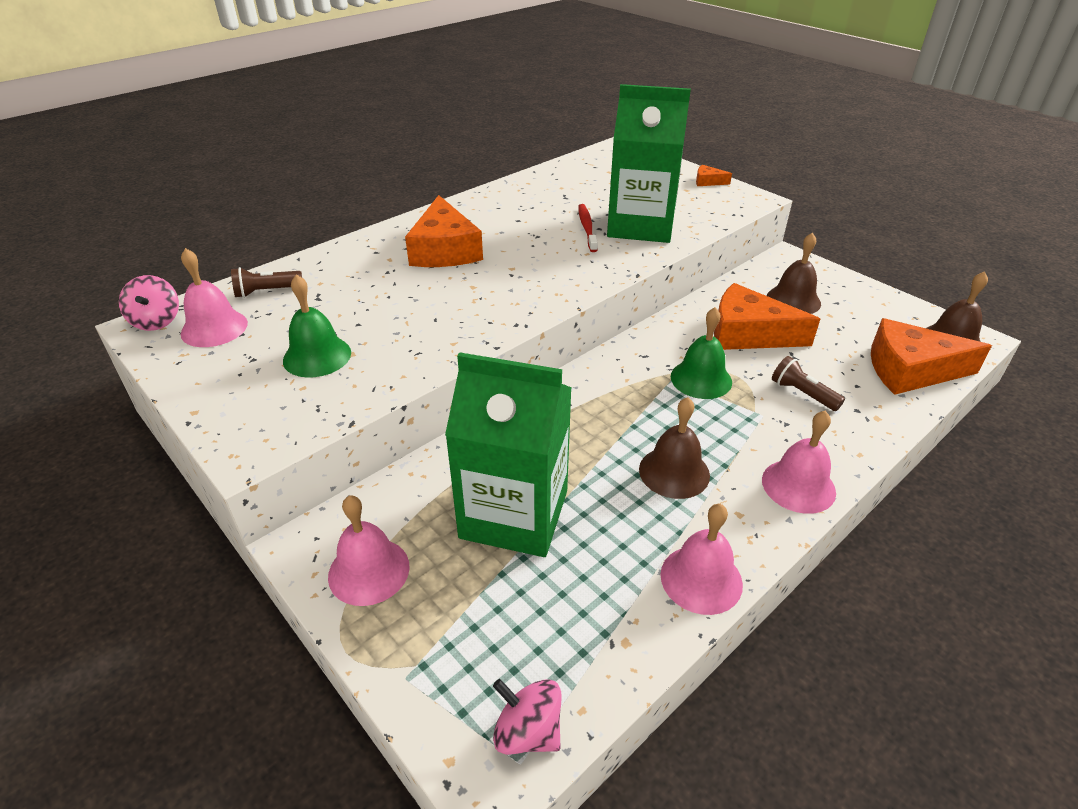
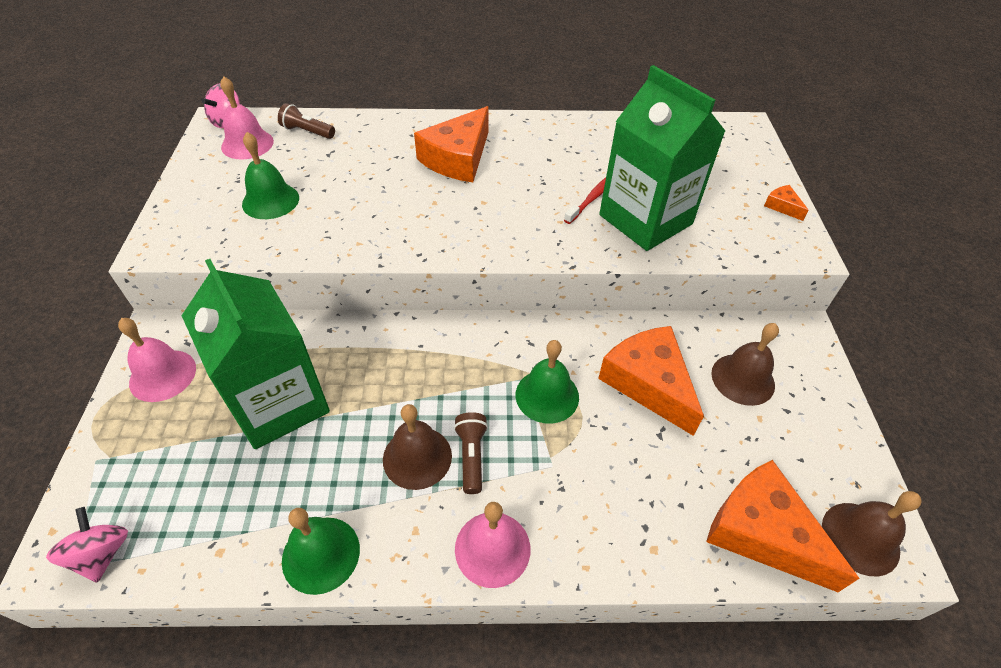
camera: 40 degrees right, 10 degrees up
(701, 579) = (321, 554): pink bell -> green bell
(802, 394) = (616, 473): brown flashlight -> brown flashlight (471, 456)

